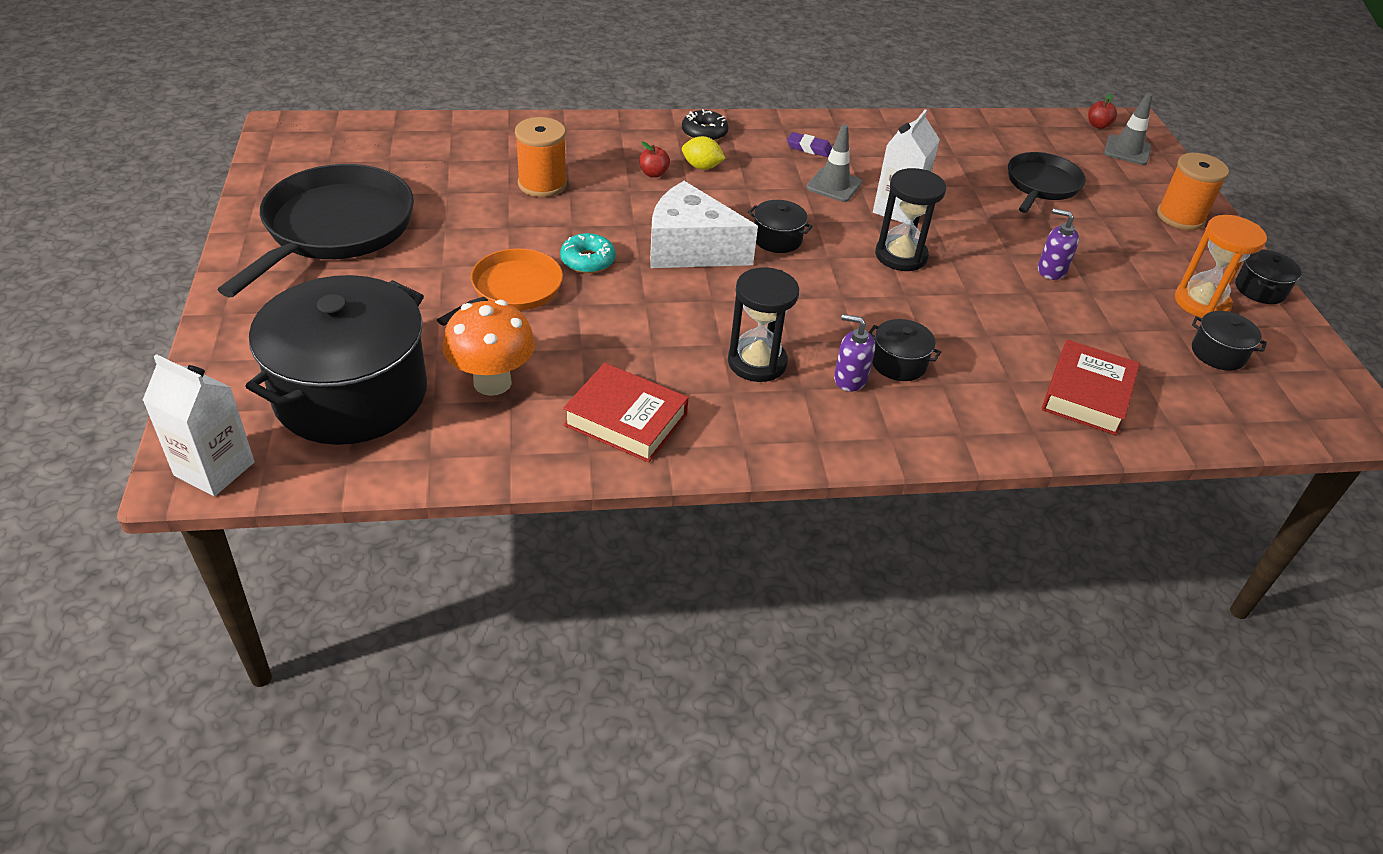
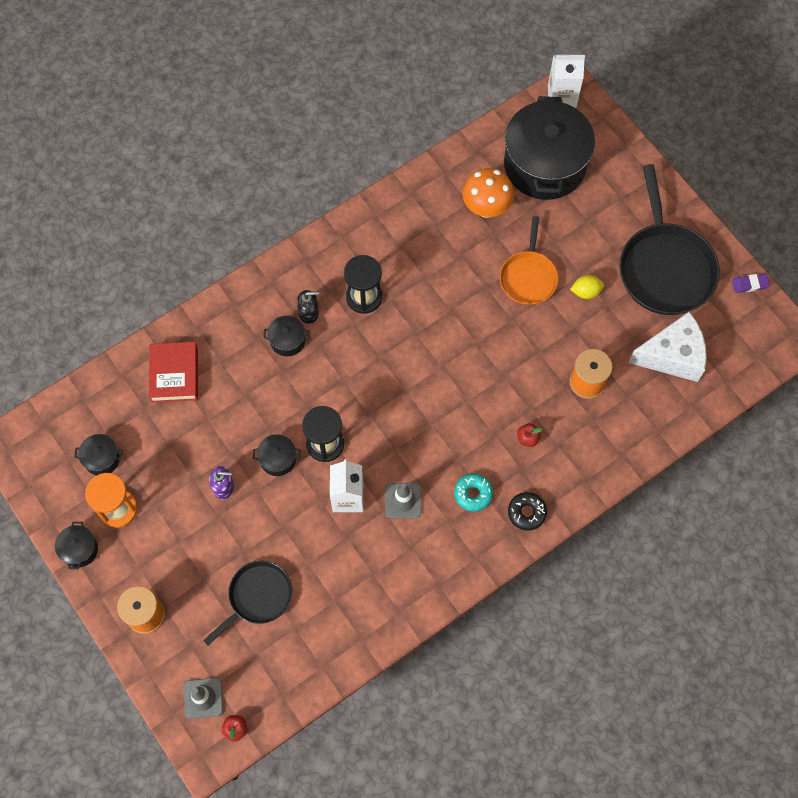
camera: 155 degrees right, 25 degrees up
(587, 260) = (506, 326): turquoise donut -> turquoise donut (473, 494)
(626, 420) = (406, 221): red book -> none
(690, 249) = (455, 372): white cheese -> white cheese (672, 355)
(701, 167) = (502, 467): yellow lemon -> yellow lemon (585, 292)
(777, 239) = (409, 414): black pot -> black pot (278, 459)
(809, 148) = (443, 540): purple eraser -> purple eraser (750, 284)
(850, 379) = (309, 313): purple soap dispenser -> black soap dispenser
(1041, 185) = (258, 596): black pan -> black pan turned 135 degrees counterclockwise

